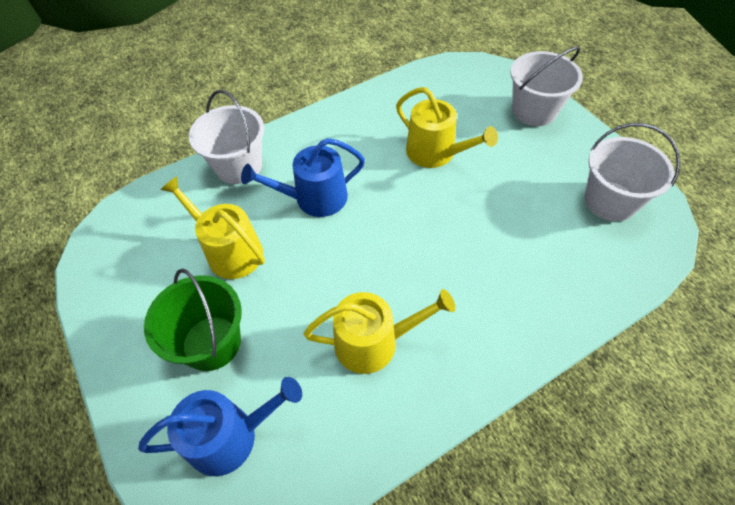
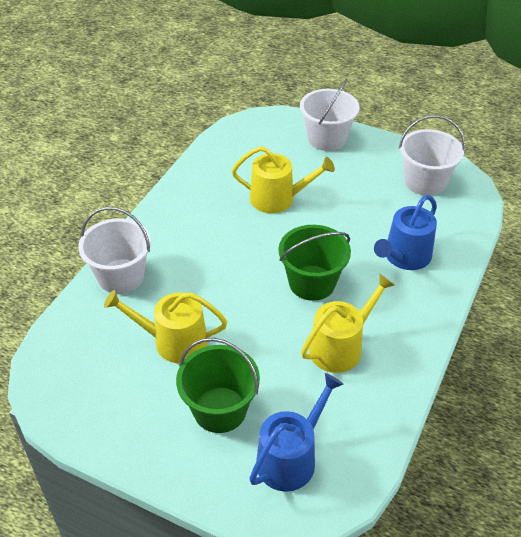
camera: 35 degrees left, 10 degrees down
(314, 198) = (210, 272): blue watering can -> blue watering can (404, 257)
(400, 256) = (312, 283): none -> green bucket

